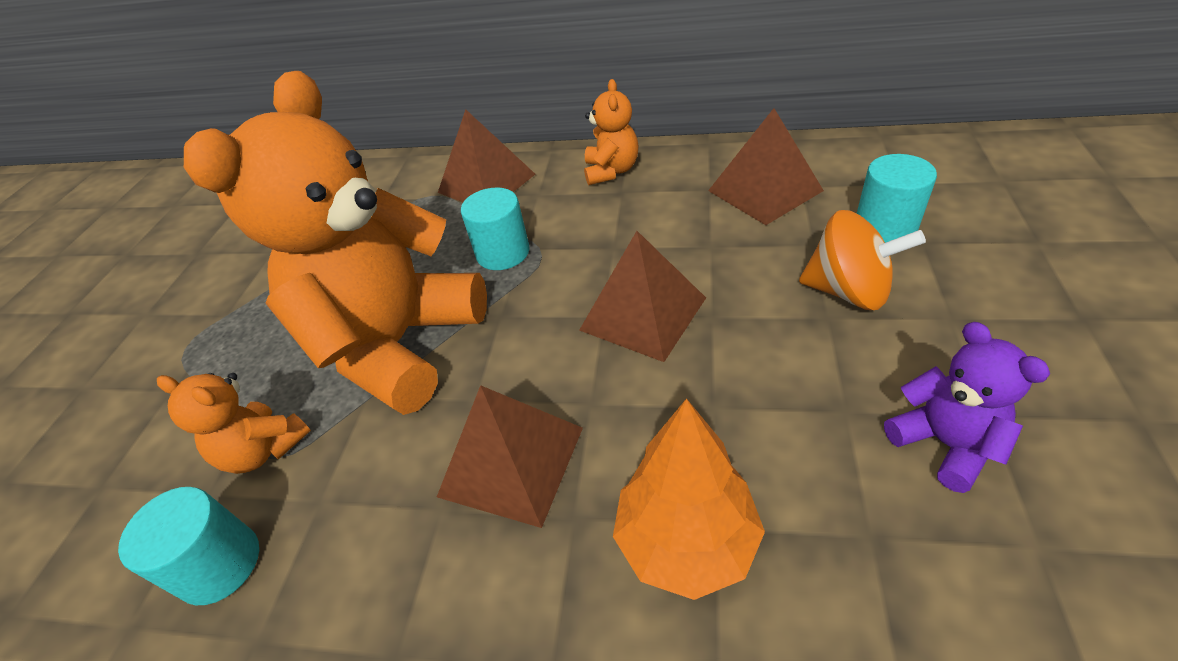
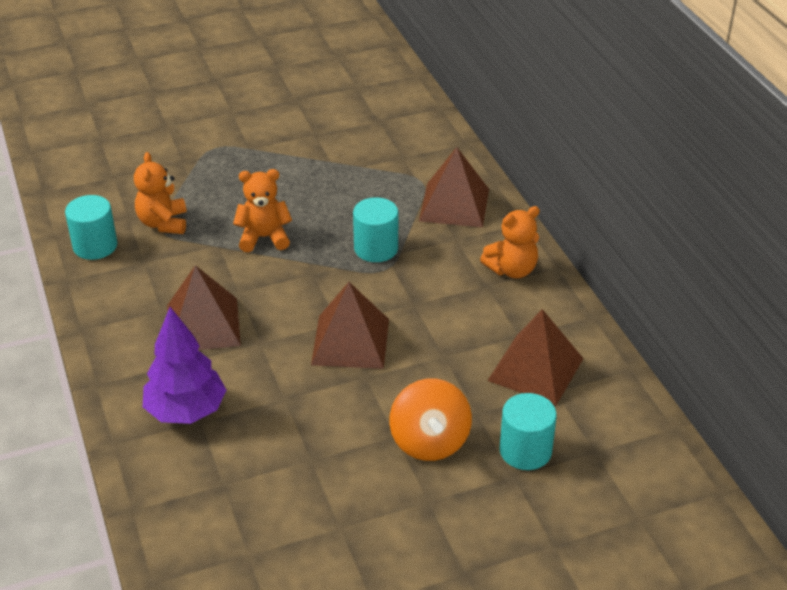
camera: 55 degrees right, 5 degrees down
(397, 344) = (264, 238): orange teddy bear -> orange teddy bear, size x0.43
(686, 541) = (186, 411): orange tree -> purple tree
(944, 443) = (305, 508): purple teddy bear -> none

